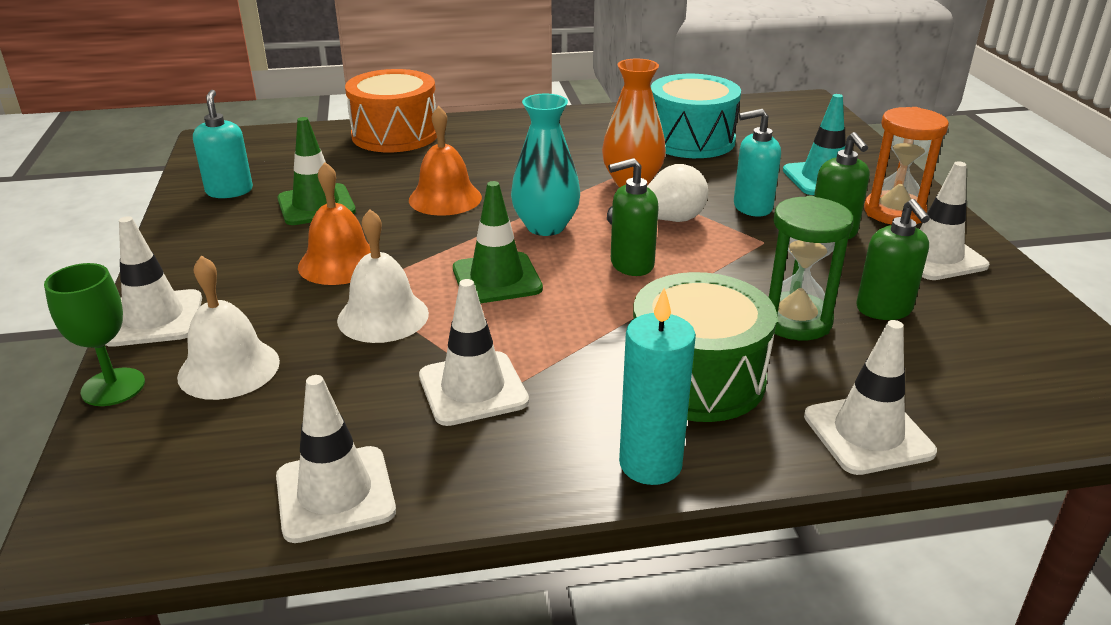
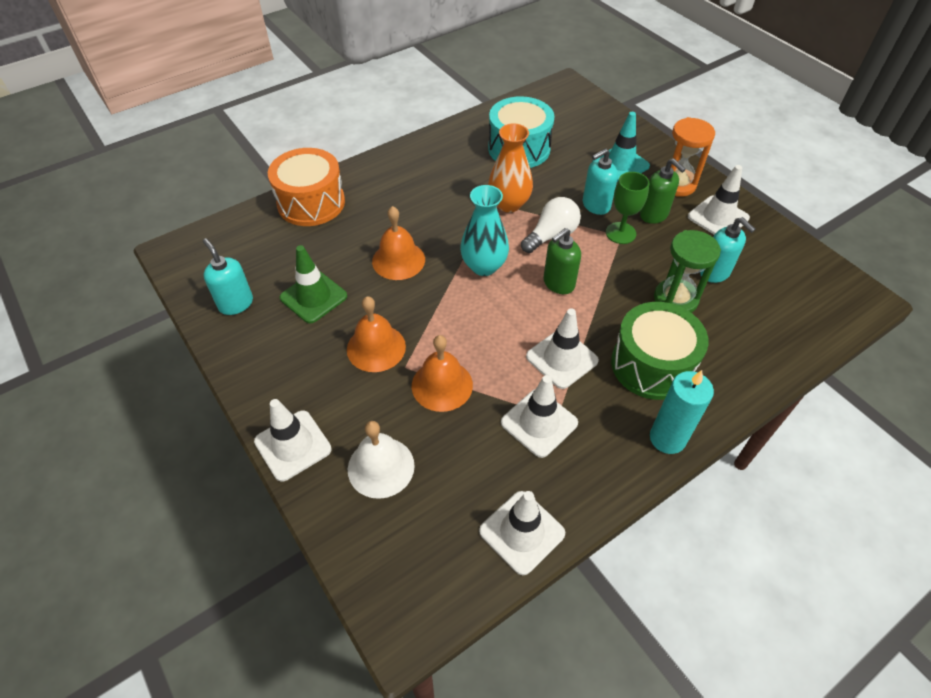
camera: 25 degrees left, 20 degrees up
(113, 387) = (319, 513): green goblet -> green goblet (620, 233)
(383, 316) = (442, 385): white bell -> orange bell
(497, 279) = (487, 325): green traffic cone -> none
(868, 434) = (756, 372): white traffic cone -> white traffic cone (562, 358)
(884, 309) = (715, 273): green soap dispenser -> turquoise soap dispenser

